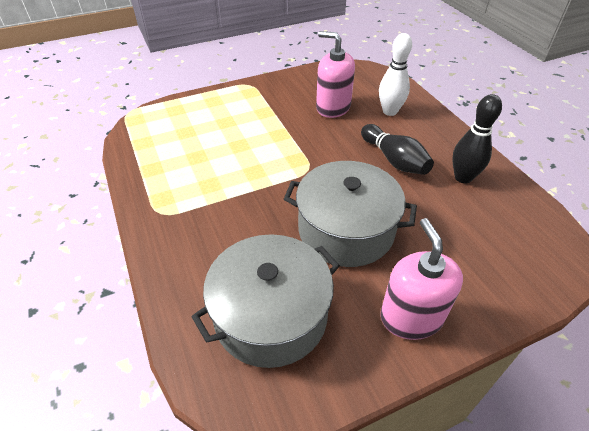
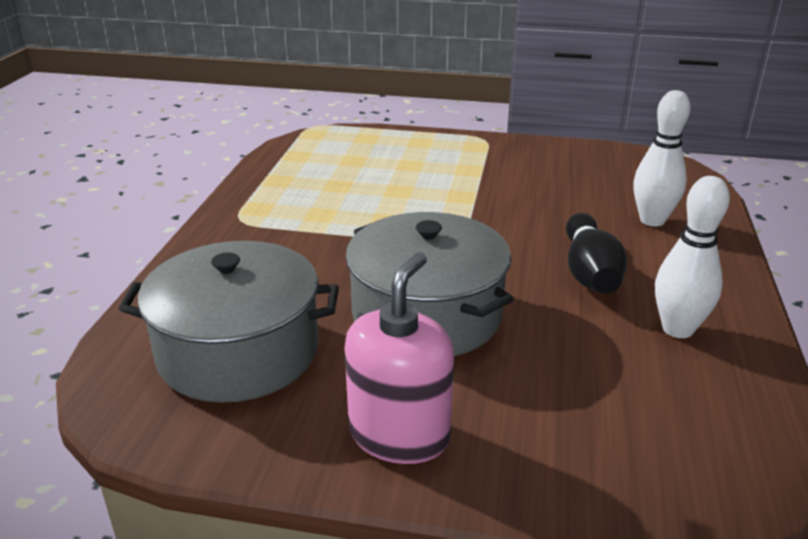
camera: 35 degrees right, 15 degrees down
(333, 107) = (569, 191): pink soap dispenser -> none
(463, 177) = (677, 329): black bowling pin -> white bowling pin

